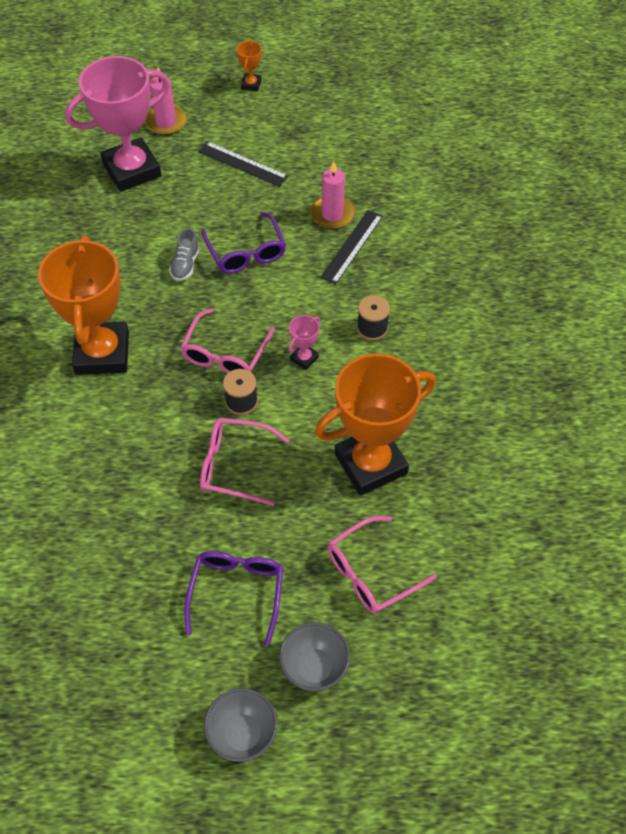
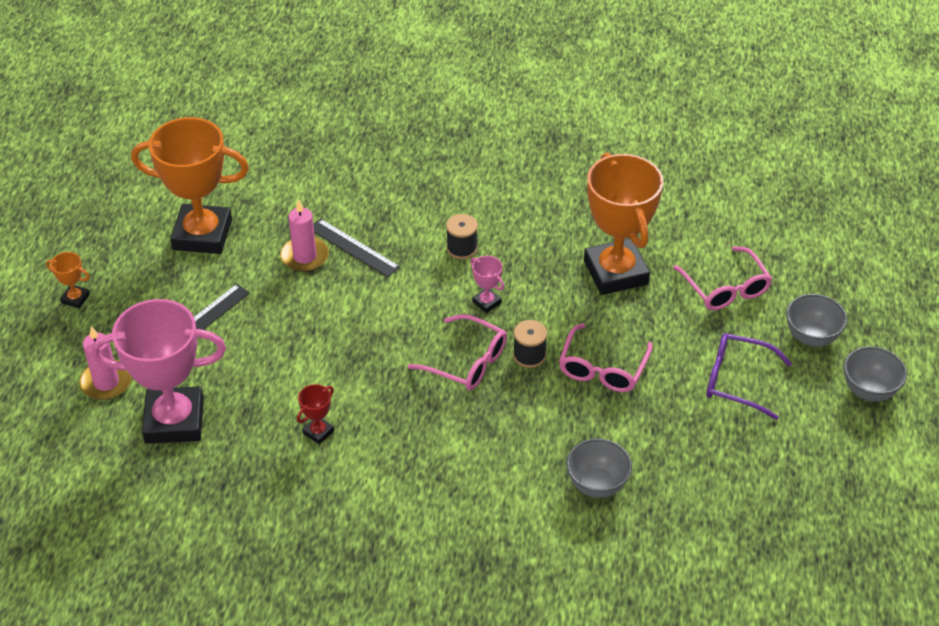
camera: 80 degrees left, 10 degrees down
(88, 475) = (597, 485): none -> grey bowl
(102, 353) = (442, 465): orange trophy -> orange trophy (202, 235)
(130, 261) = (318, 432): none -> red trophy
(132, 170) = (174, 420): pink trophy -> pink trophy turned 75 degrees counterclockwise
(185, 264) = (337, 383): grey shoe -> none
(246, 252) = (335, 331): purple glasses -> none

